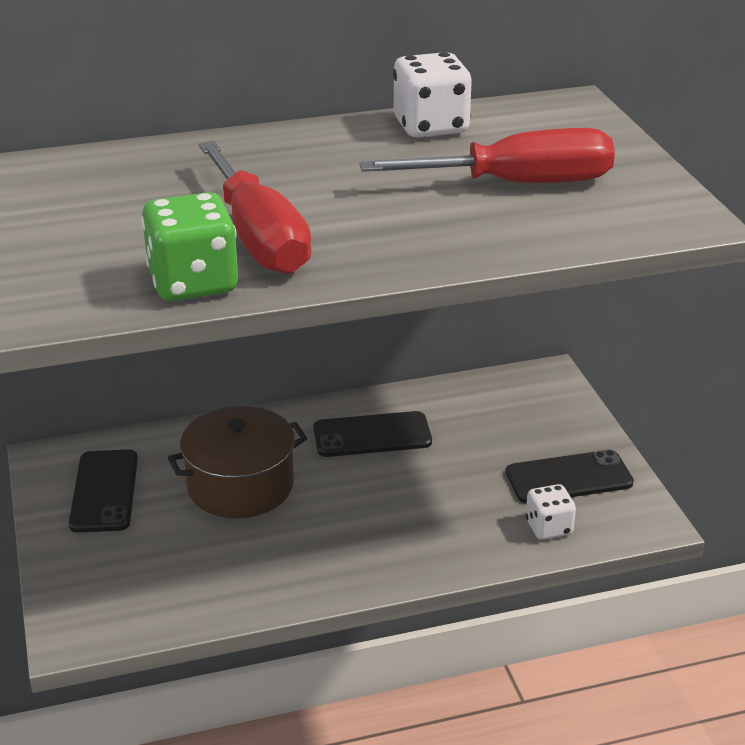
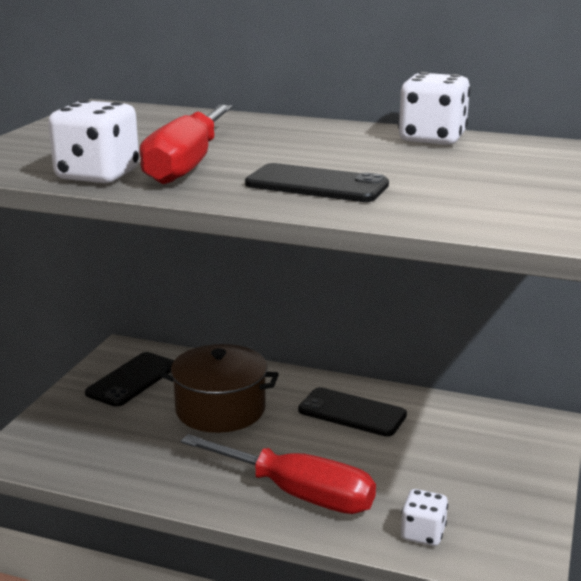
camera: 35 degrees right, 10 degrees down
(193, 283) = (97, 175): green dice -> white dice
(518, 184) = (442, 180): red screwdriver -> red screwdriver (298, 494)
(569, 478) = (483, 504): black phone -> black phone (316, 185)

